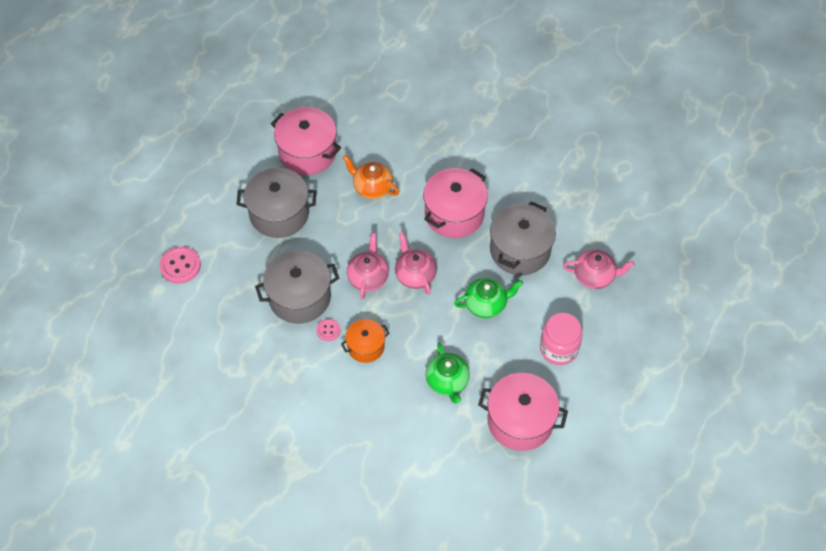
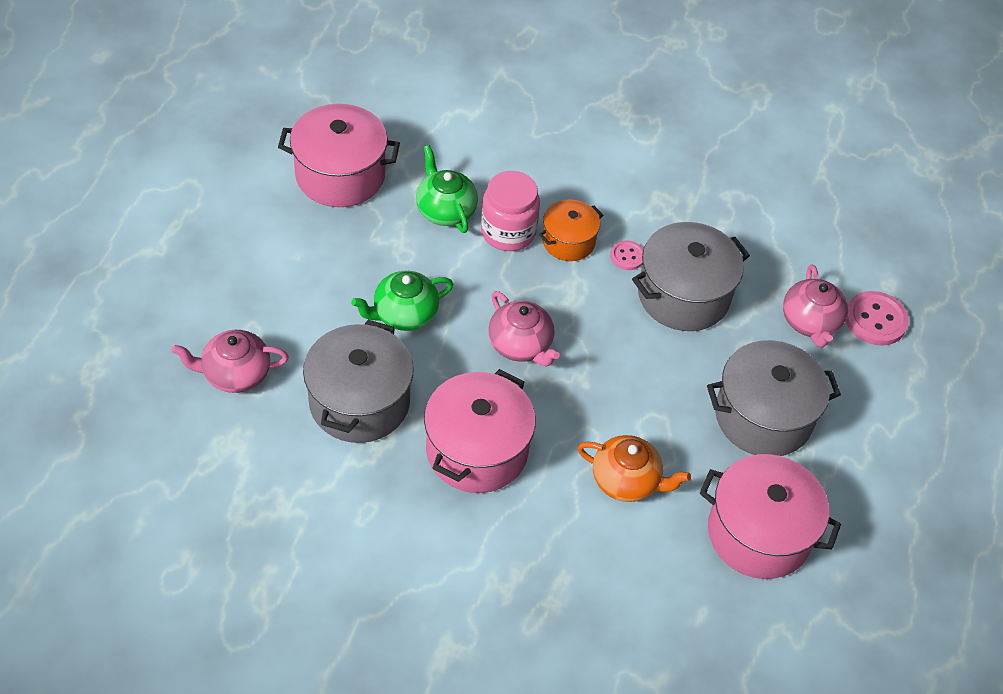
camera: 165 degrees right, 5 degrees down
(368, 277) = (591, 334): pink teapot -> pink teapot (810, 322)
(558, 349) = (291, 265): pink jar -> pink jar (508, 232)

